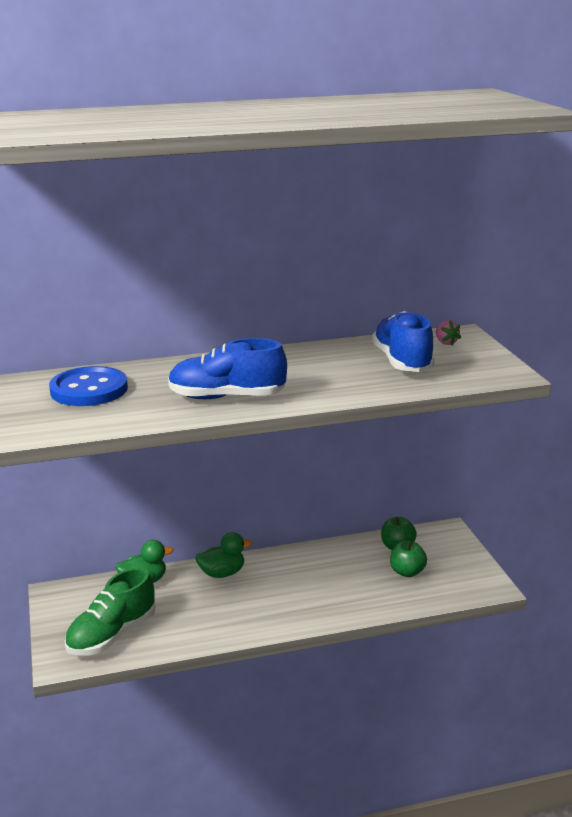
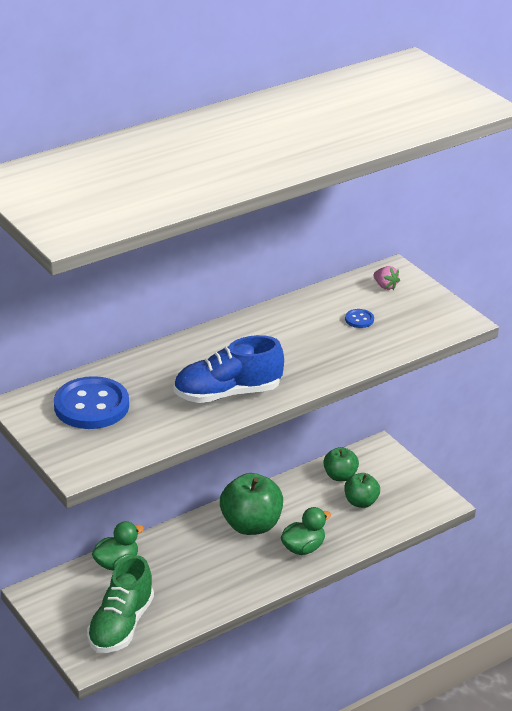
camera: 20 degrees left, 10 degrees up
(222, 573) = (188, 538): green duck -> green duck (303, 548)
(288, 573) = (251, 525): none -> green apple
(402, 362) = (359, 319): blue shoe -> blue button

